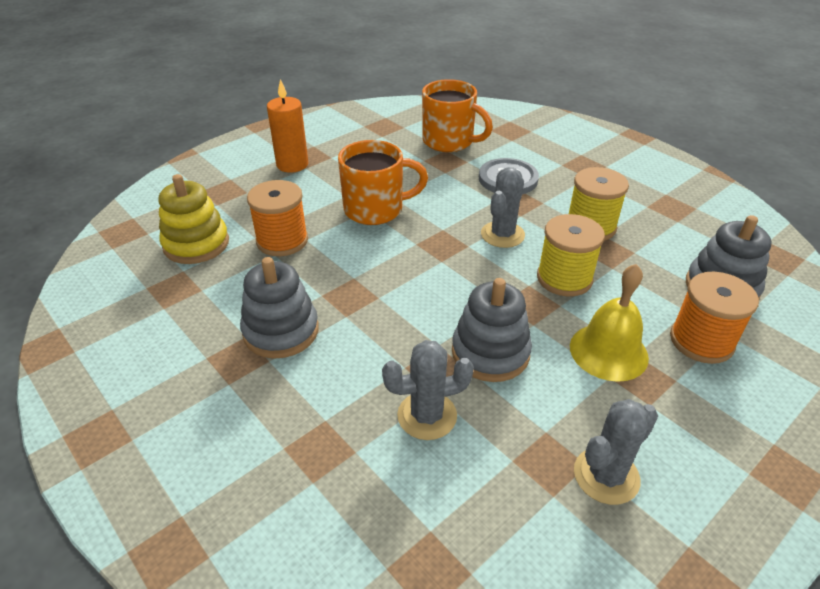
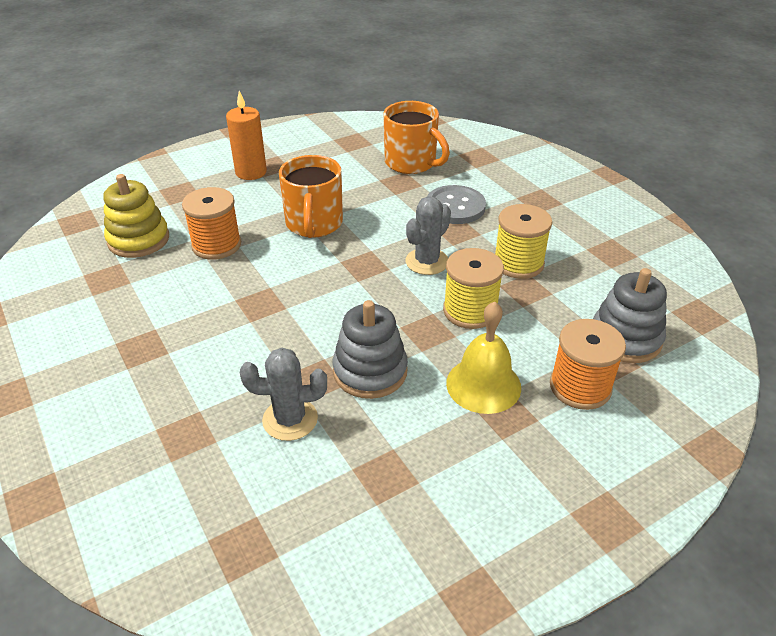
camera: 10 degrees right, 0 degrees up
(281, 331) = (187, 328): grey stacking toy -> none
(375, 209) = (314, 224): orange mug -> orange mug turned 90 degrees clockwise
(606, 476) = (432, 494): grey cactus -> none

